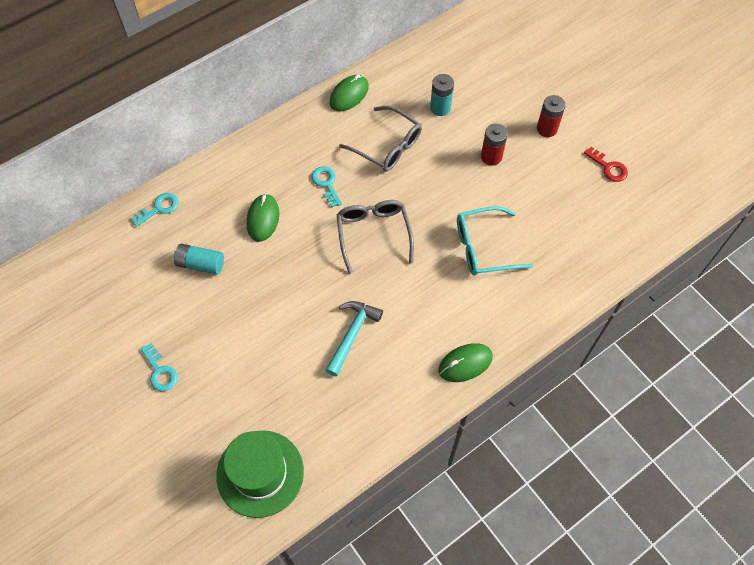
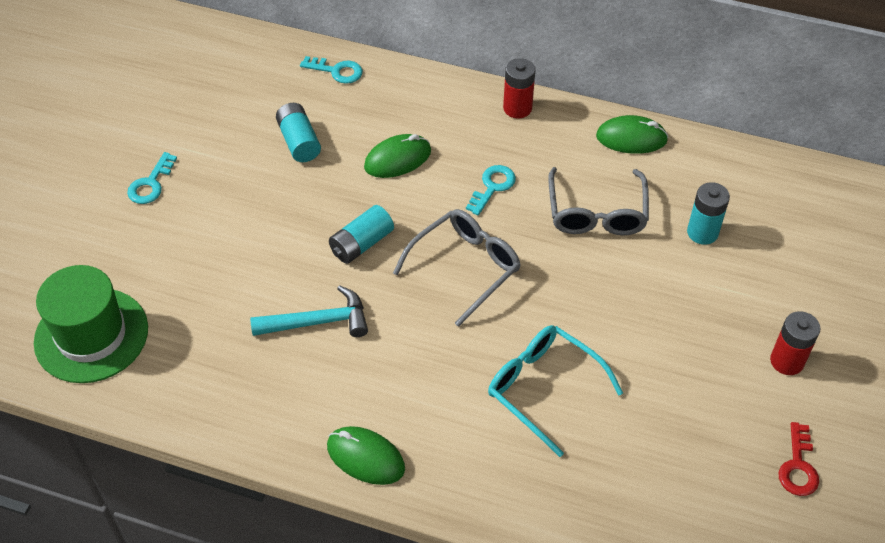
camera: 55 degrees right, 10 degrees down
(312, 277) = (361, 244): none -> turquoise battery
(491, 157) = (683, 324): red battery -> red battery (517, 108)

